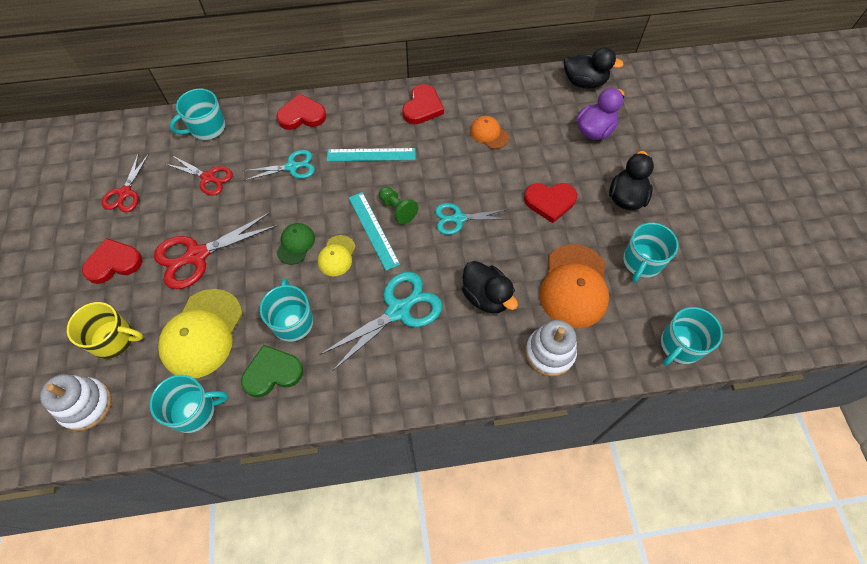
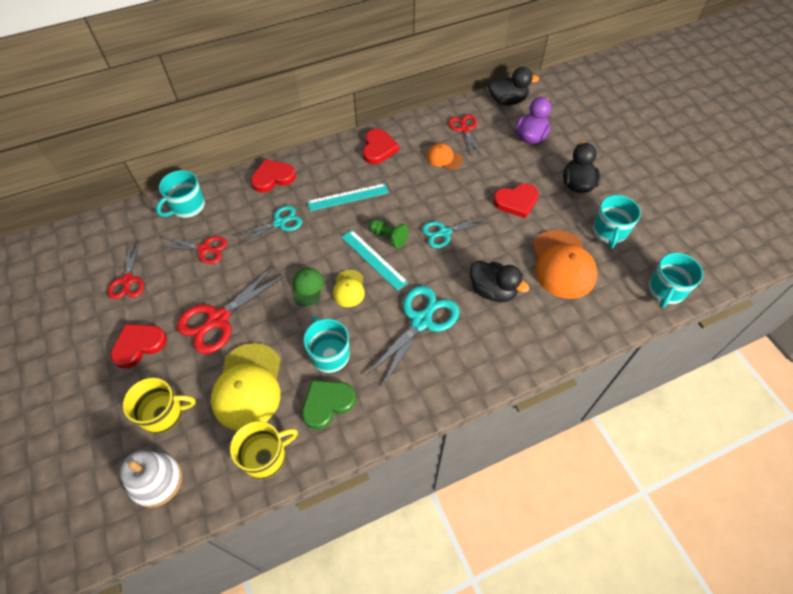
camera: 15 degrees left, 5 degrees down
(194, 410) = (265, 457): turquoise mug -> yellow mug
(524, 105) = (465, 129): none -> red scissors
(550, 352) = (563, 323): white stacking toy -> none

